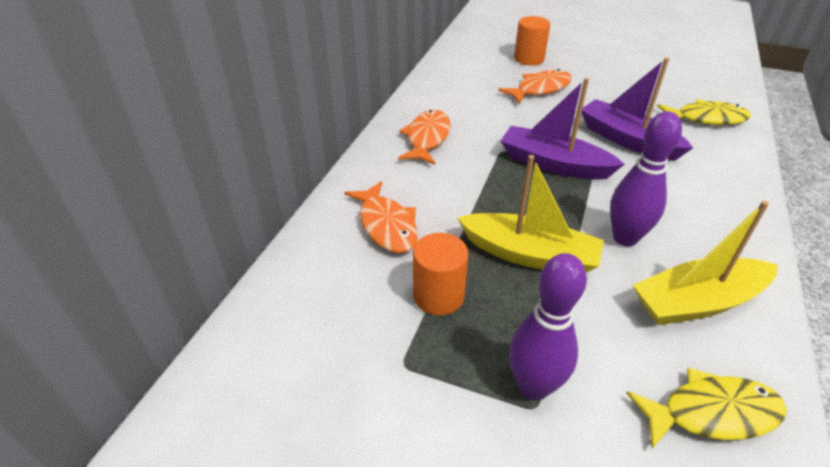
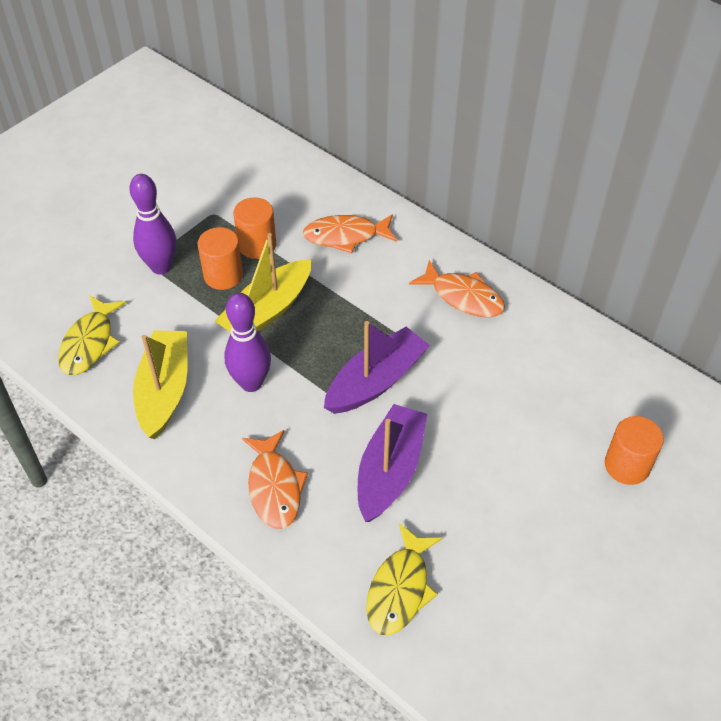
camera: 110 degrees right, 10 degrees up
(505, 311) = (223, 275): none -> orange cylinder
(540, 89) = (535, 439): orange fish -> orange fish (274, 487)
(627, 140) = (390, 470): purple boat -> purple boat turned 45 degrees counterclockwise

